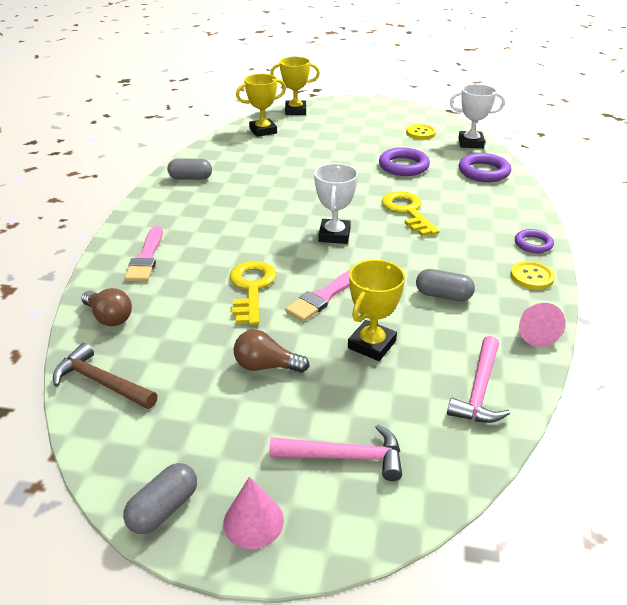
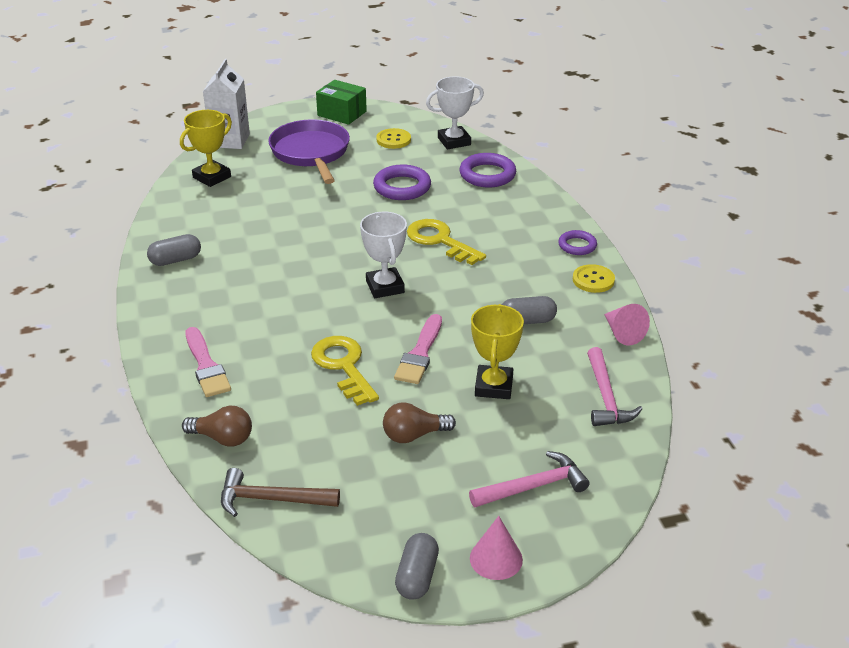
camera: 25 degrees left, 0 degrees up
(295, 111) = (230, 140): yellow trophy -> white carton
(348, 130) = (311, 153): none -> purple pan
(392, 109) = (342, 113): none -> green box

